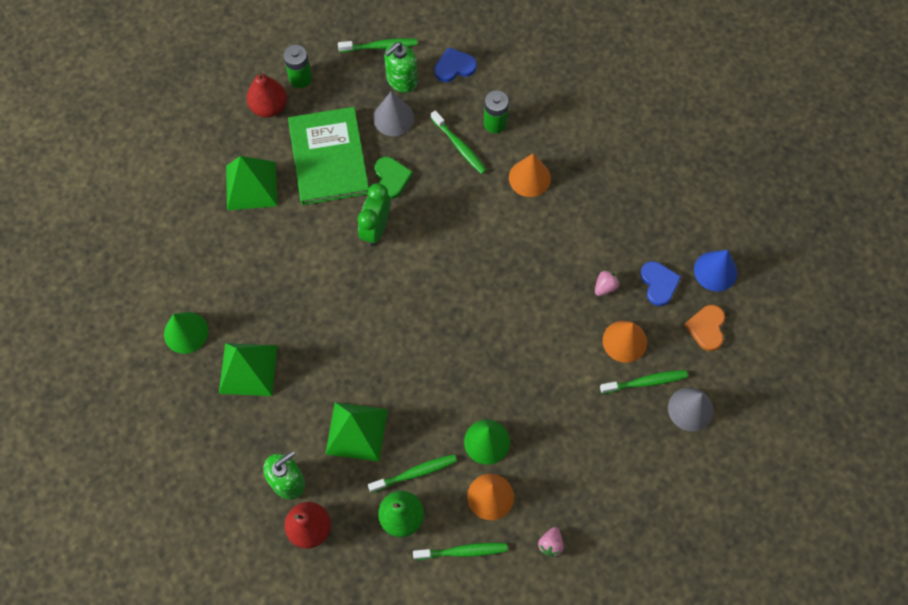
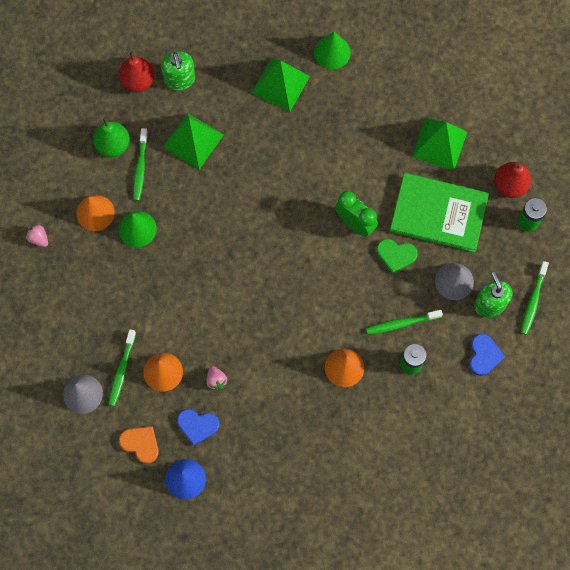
camera: 115 degrees right, 5 degrees up
(462, 551) = (67, 176): green toothbrush -> none

